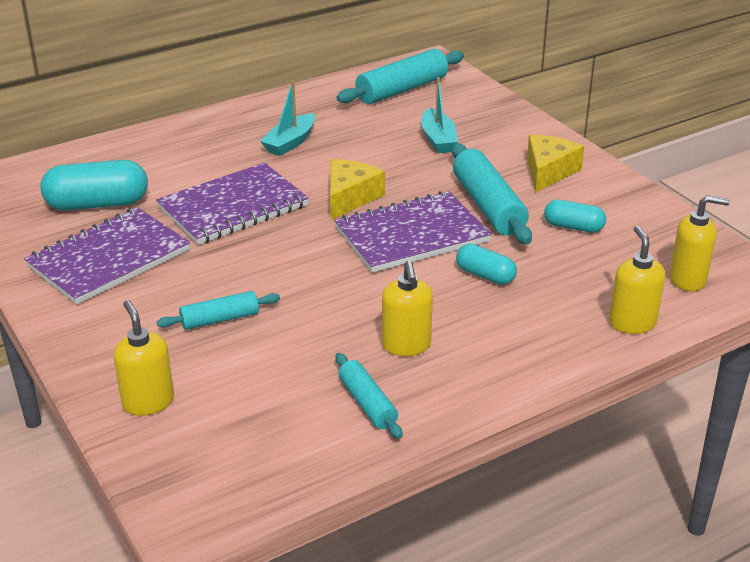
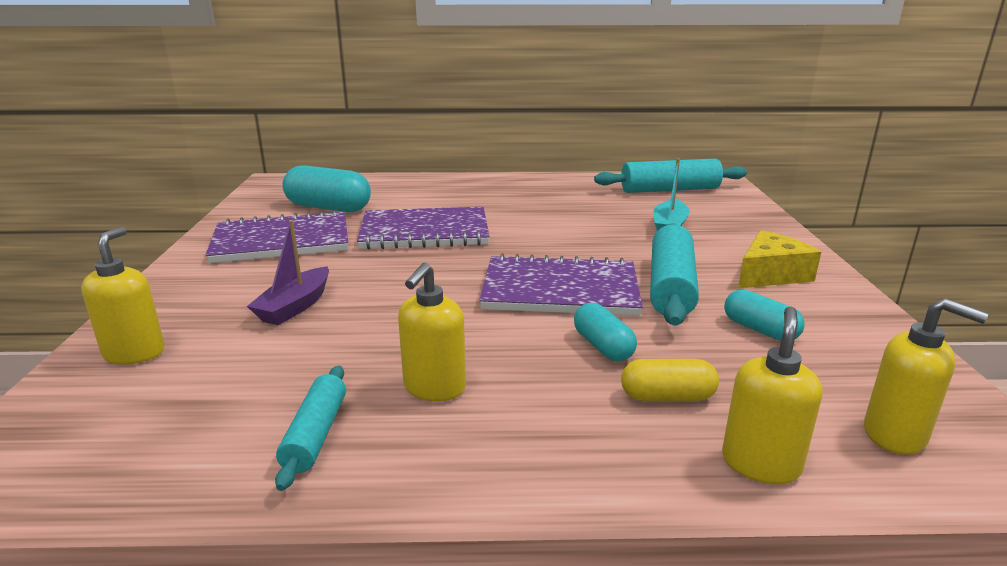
camera: 30 degrees right, 10 degrees down
(220, 319) = (295, 306): turquoise rolling pin -> purple boat
(290, 143) = (528, 203): turquoise boat -> none
(350, 197) = (534, 248): yellow cheese -> none
(554, 299) = (667, 397): none -> yellow capsule

